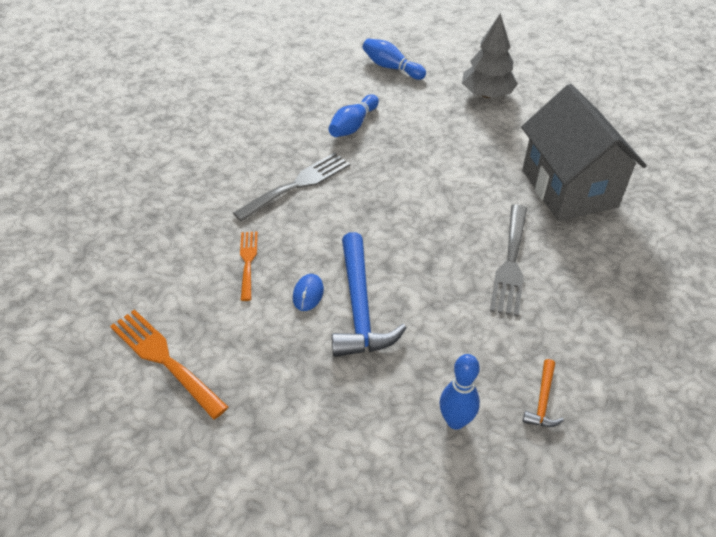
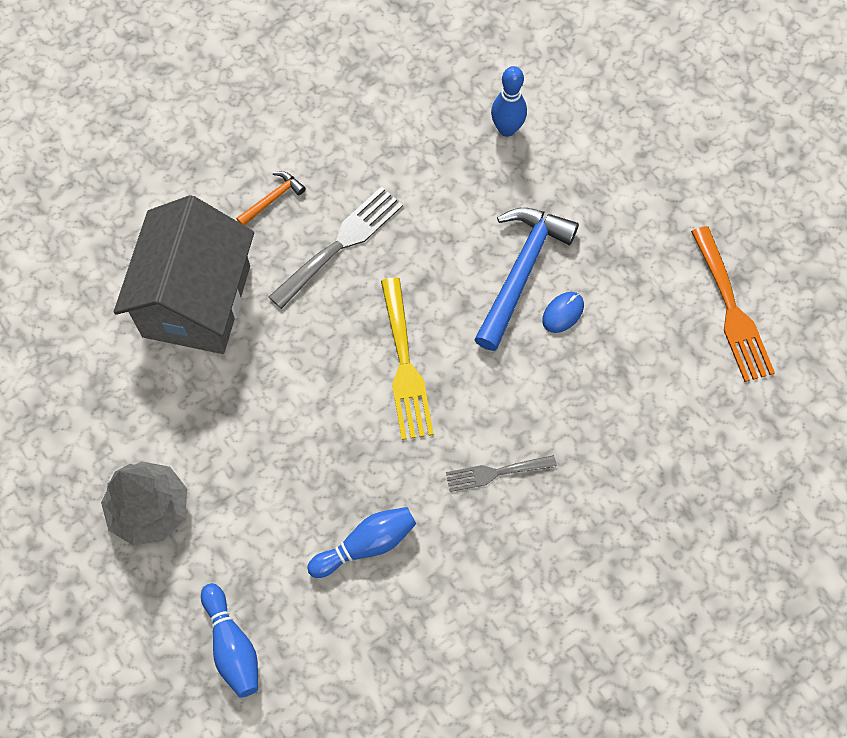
camera: 150 degrees left, 20 degrees up
(248, 262) = (605, 385): orange fork -> none
(297, 185) = (495, 473): grey fork -> grey fork, size x0.62
(400, 213) = (405, 365): none -> yellow fork
(542, 401) = (424, 109): orange hammer -> orange hammer (272, 199)

